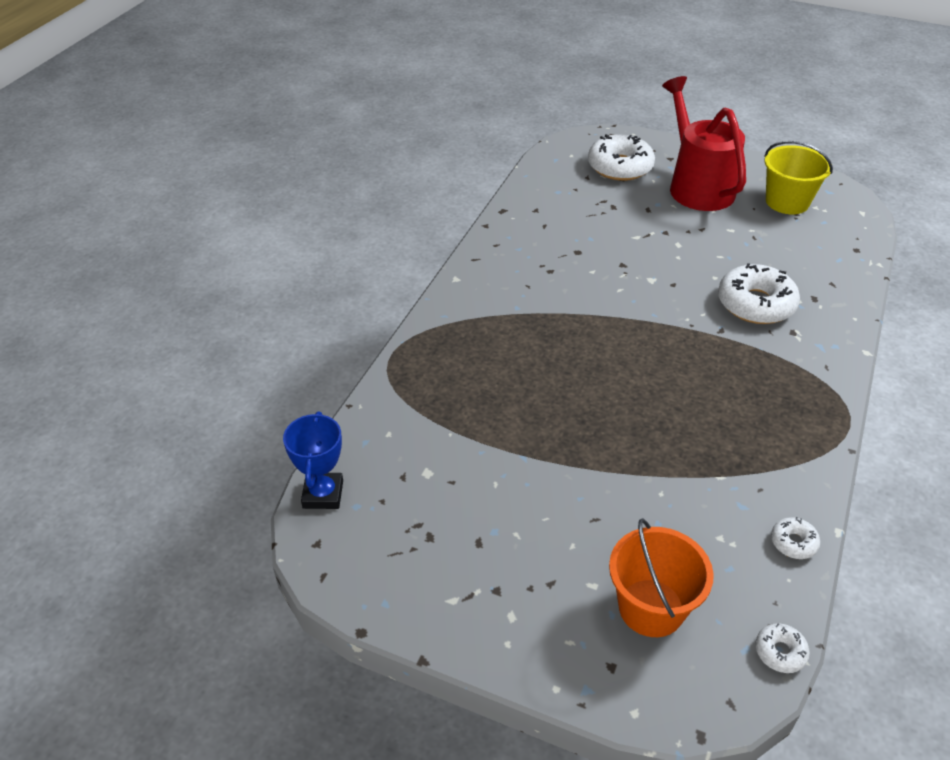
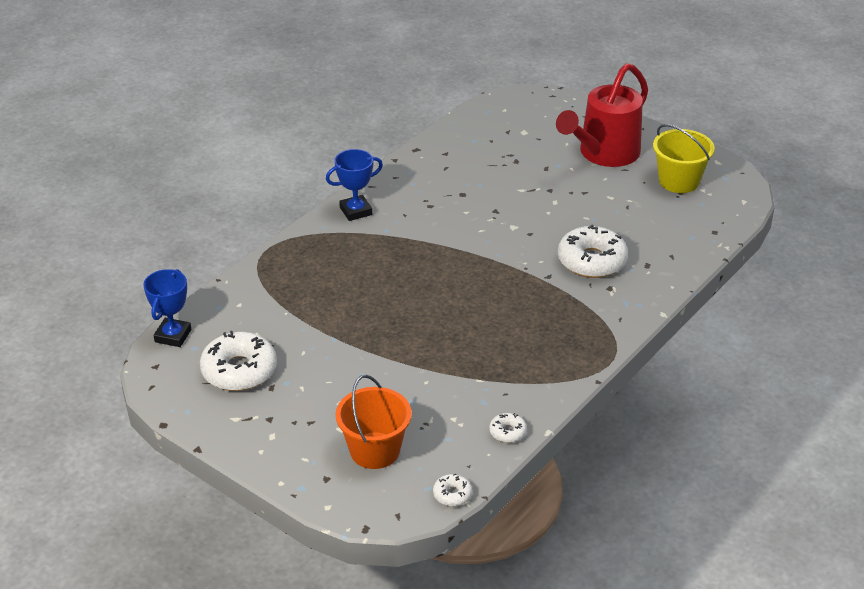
camera: 15 degrees right, 5 degrees down
(472, 291) = (355, 211): none -> blue trophy
(620, 167) = (543, 127): white donut -> white donut (239, 370)
(696, 185) = (603, 154): red watering can -> red watering can turned 135 degrees counterclockwise

